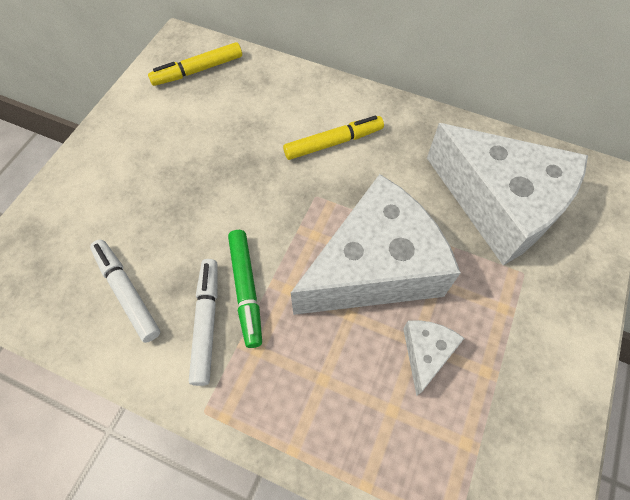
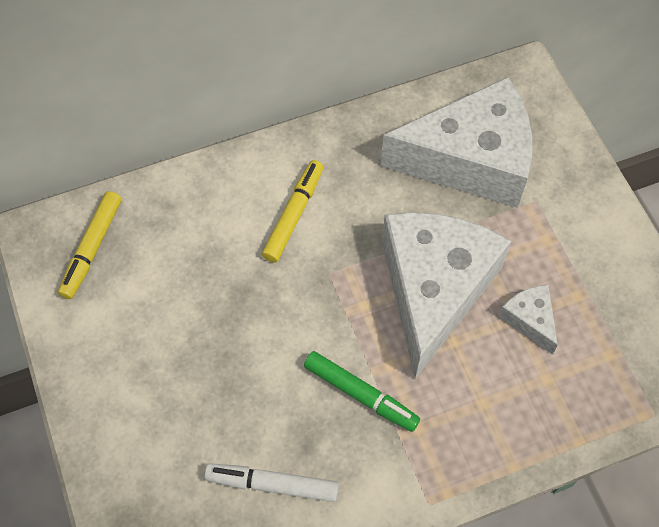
camera: 45 degrees left, 0 degrees up
(206, 323) = (360, 446): white marker -> none

